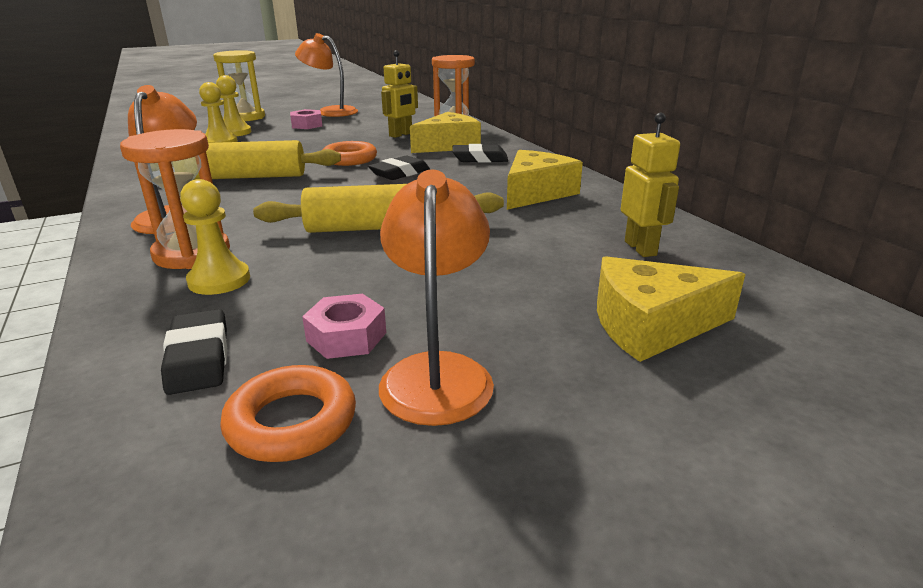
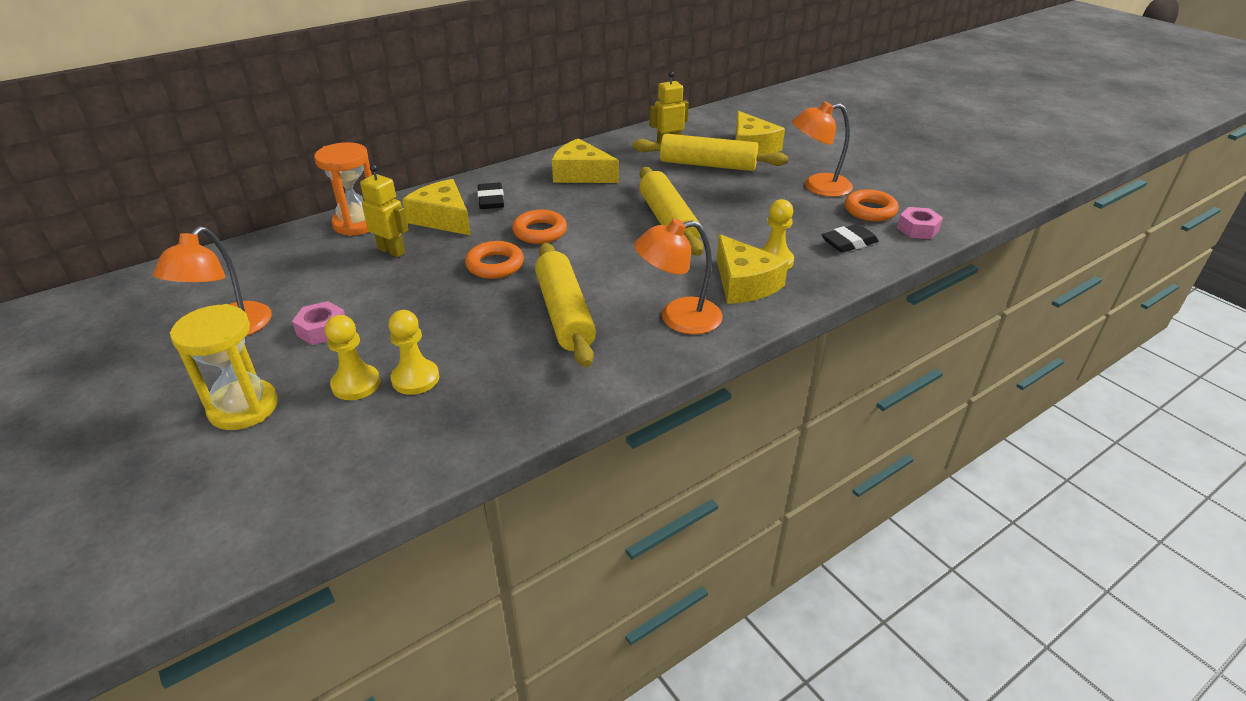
camera: 100 degrees left, 10 degrees up
(192, 254) = (744, 283): orange hourglass -> yellow cheese
(346, 337) = (806, 210): pink nut -> pink nut (918, 229)
(399, 173) = (540, 232): black eraser -> orange ring
(561, 271) = (707, 165): none -> yellow rolling pin

